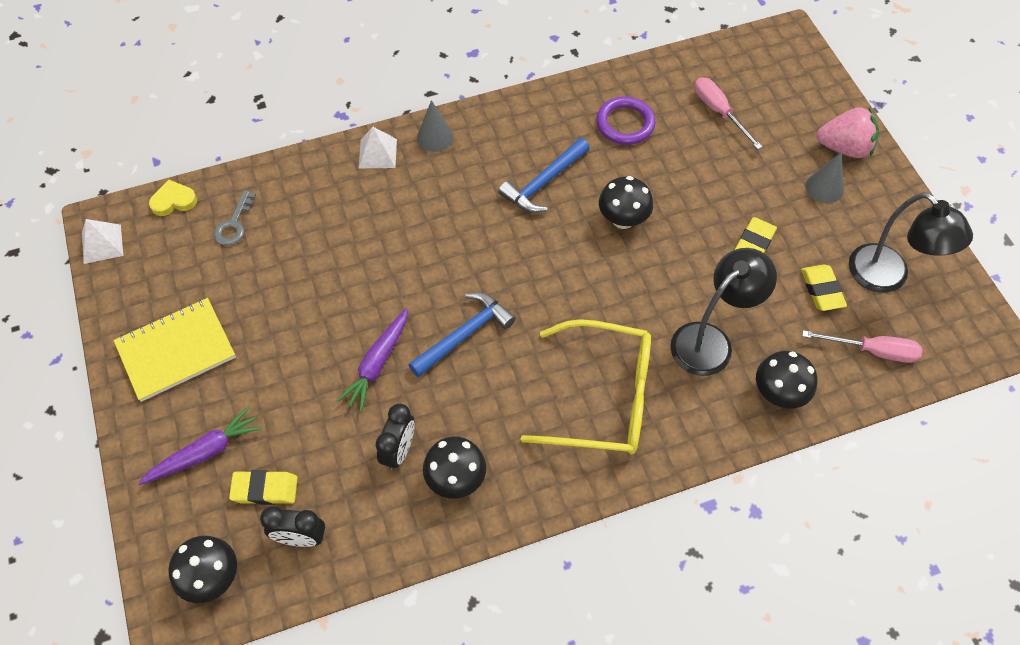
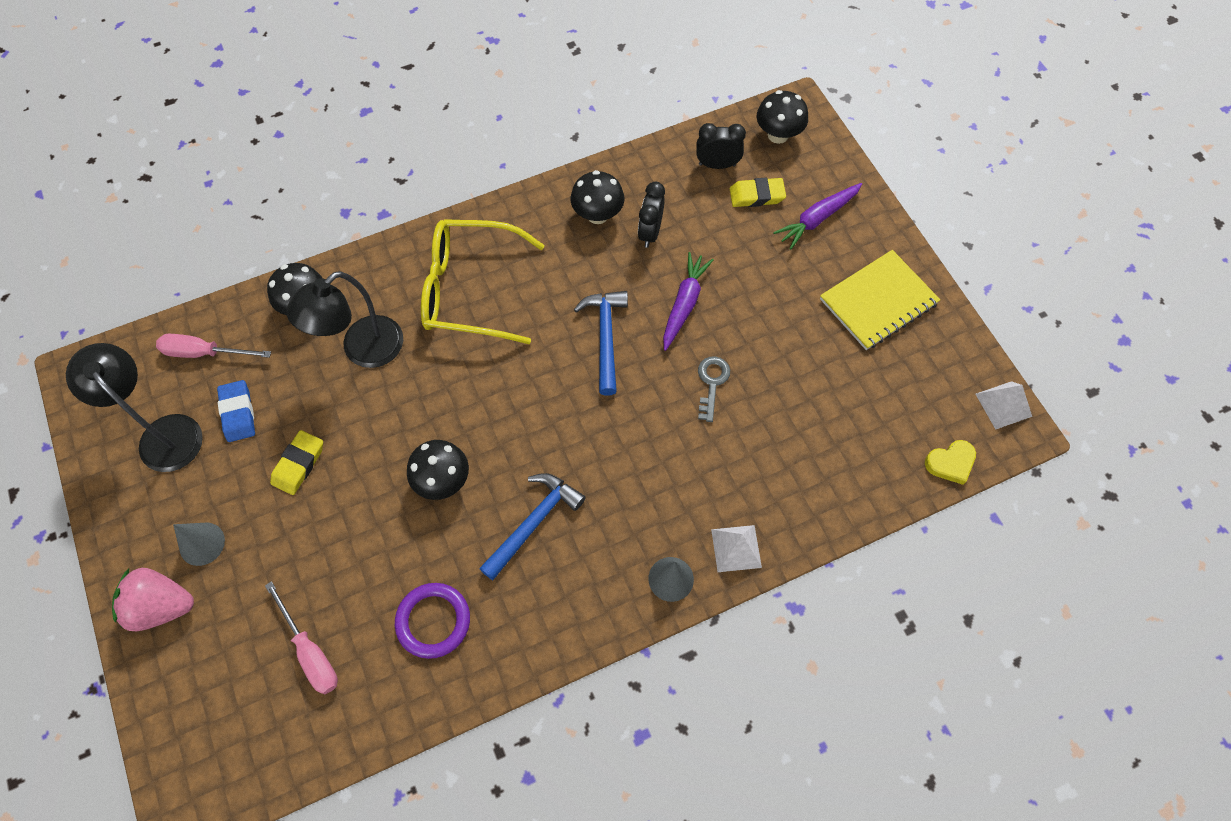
camera: 175 degrees right, 5 degrees up
(234, 224) = (872, 439): grey key -> grey key (712, 383)
(464, 335) = (605, 337): blue hammer -> blue hammer turned 135 degrees clockwise
(821, 290) = (238, 413): yellow eraser -> blue eraser

